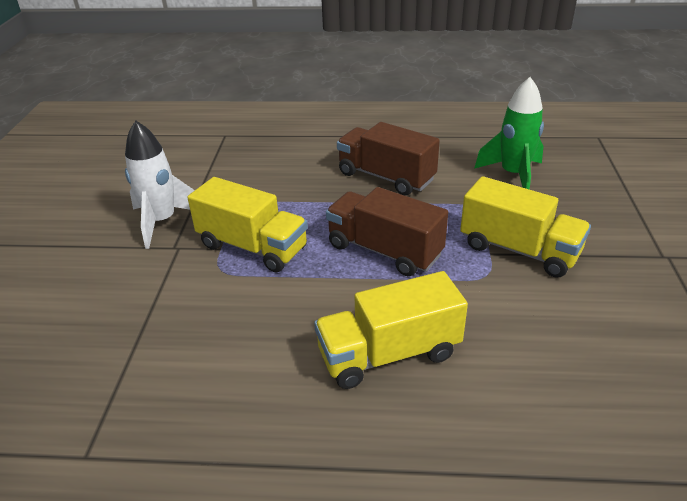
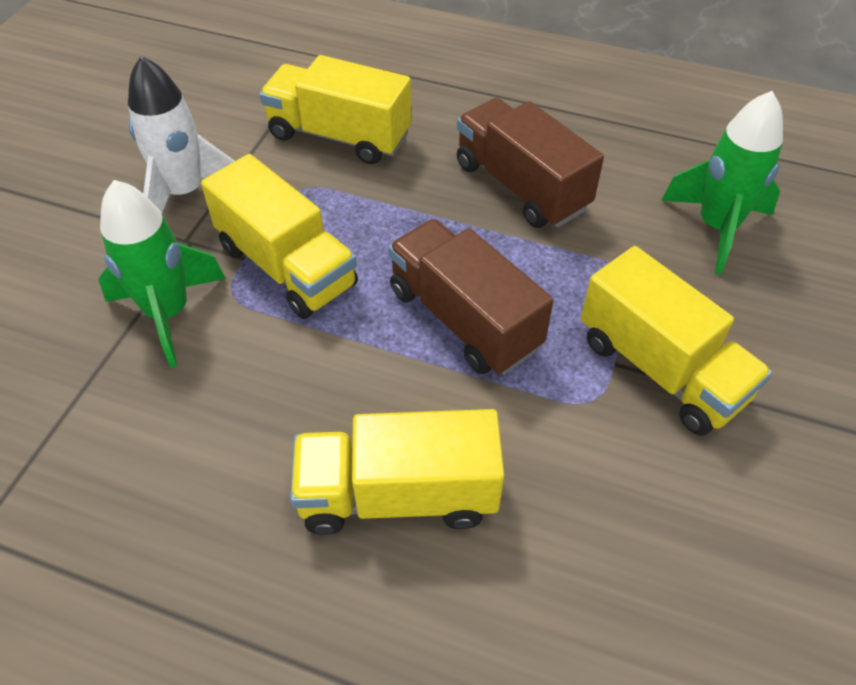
camera: 15 degrees right, 15 degrees up
(180, 290) = (168, 313): none -> green rocket
(255, 173) = (339, 135): none -> yellow truck

